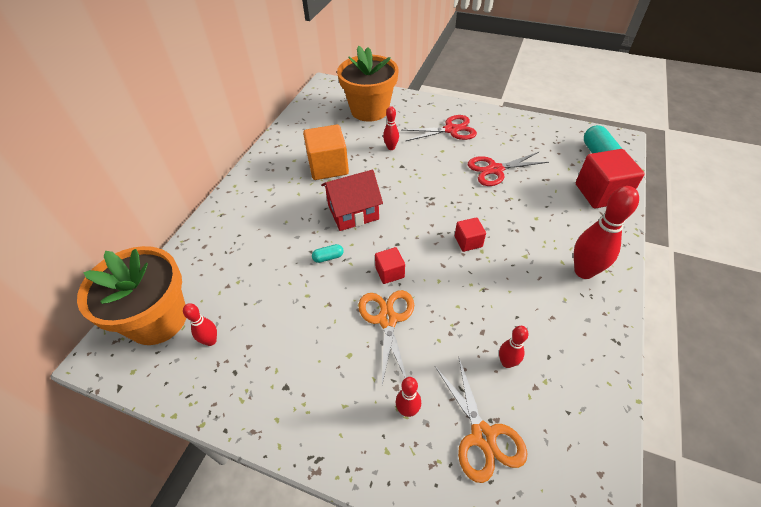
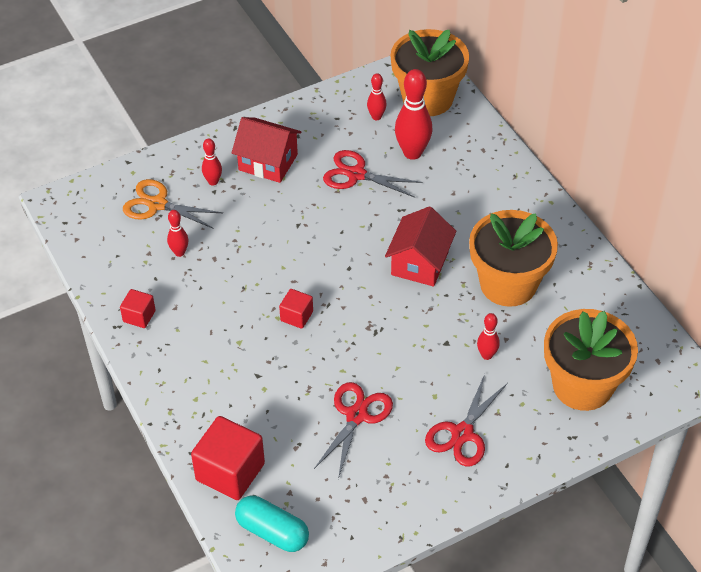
camera: 130 degrees right, 0 degrees up
(298, 304) = (356, 174): none -> red scissors
(328, 167) = (508, 284): orange cube -> orange flower pot
(328, 257) = (384, 216): turquoise capsule -> none
(341, 383) = (268, 162): none -> red house
(387, 319) = (285, 214): orange scissors -> none
(389, 272) = (325, 243): red cube -> red cube (139, 316)
(583, 271) = (181, 366): red bowling pin -> red bowling pin (412, 153)

